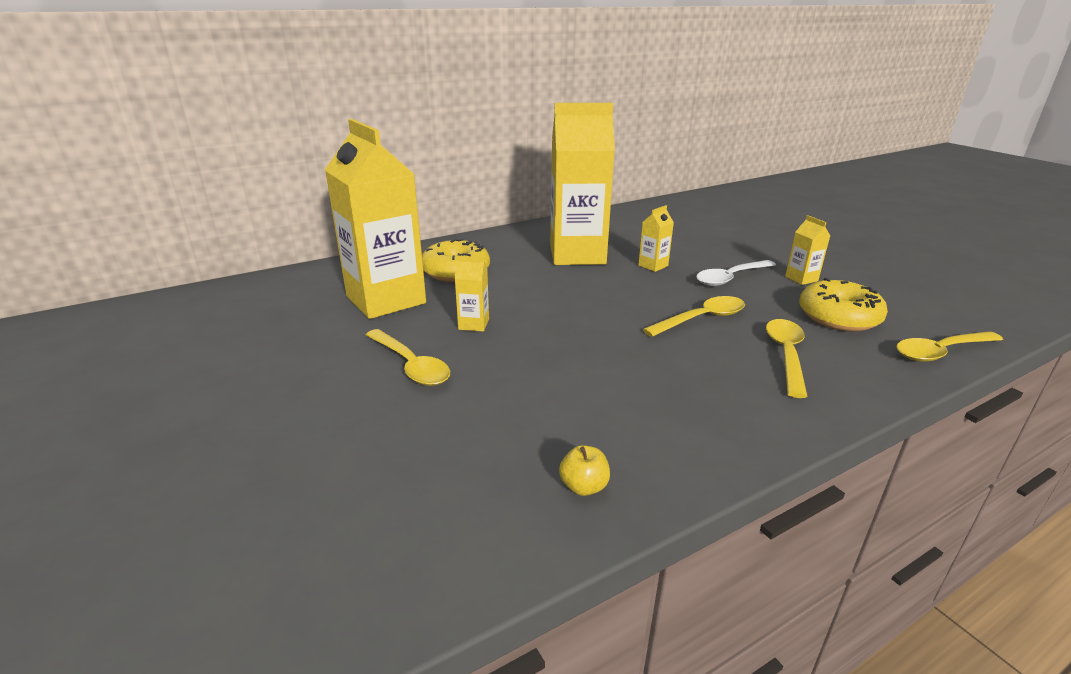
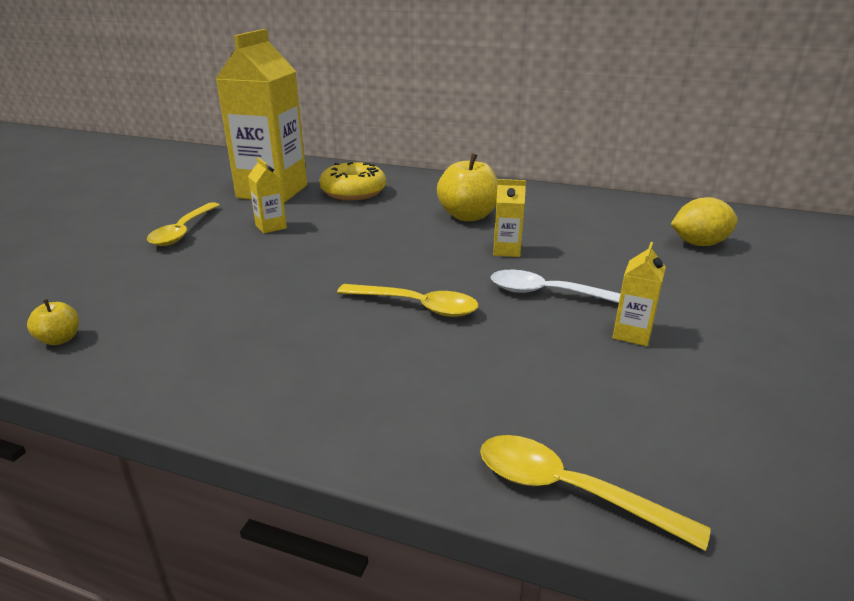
camera: 50 degrees right, 0 degrees up
(577, 255) = (468, 216): yellow carton -> yellow apple
(713, 222) = (699, 244): none -> yellow lemon
(786, 355) = (395, 372): yellow spoon -> none
(838, 317) = (554, 384): yellow donut -> none

